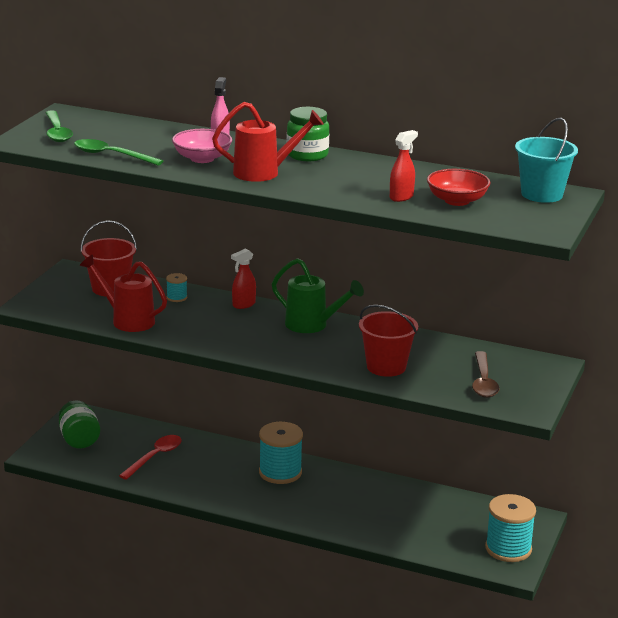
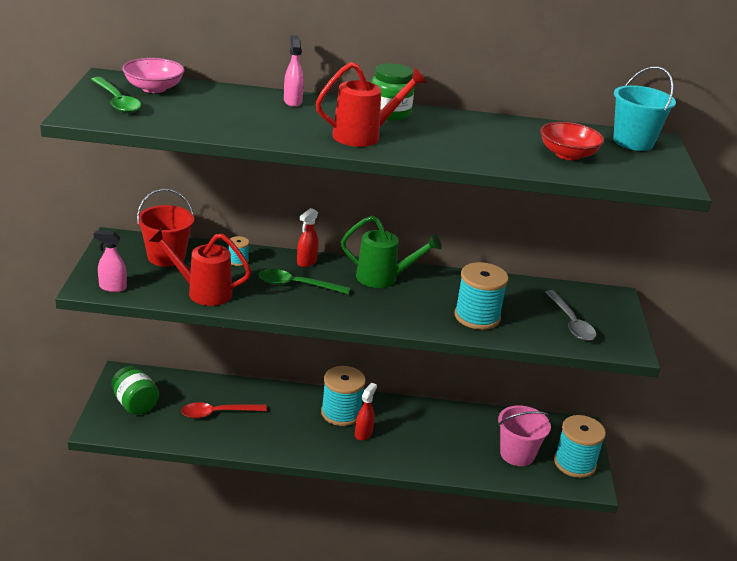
camera: 20 degrees left, 5 degrees up
(47, 308) = (112, 287): none -> pink spray bottle
(111, 155) = (193, 125): green spoon -> green spoon (296, 285)
(155, 457) = (217, 413): red spoon -> red spoon turned 120 degrees counterclockwise
(202, 158) = (290, 123): pink bowl -> pink bowl (154, 88)
(386, 367) = (477, 317): red bucket -> turquoise spool
(401, 197) = (515, 154): red spray bottle -> red spray bottle (363, 433)
(448, 532) = (517, 454): none -> pink bucket
(483, 382) = (571, 323): brown spoon -> grey spoon

